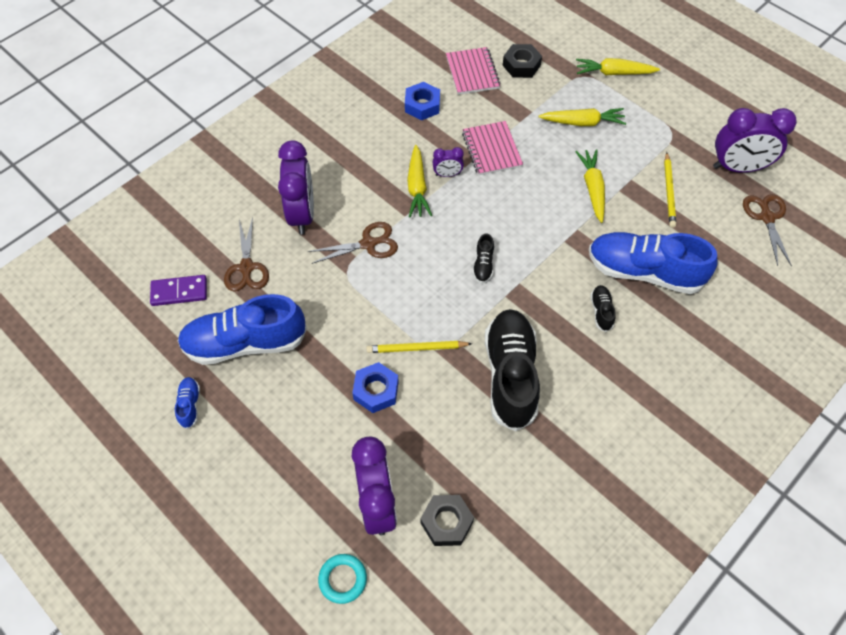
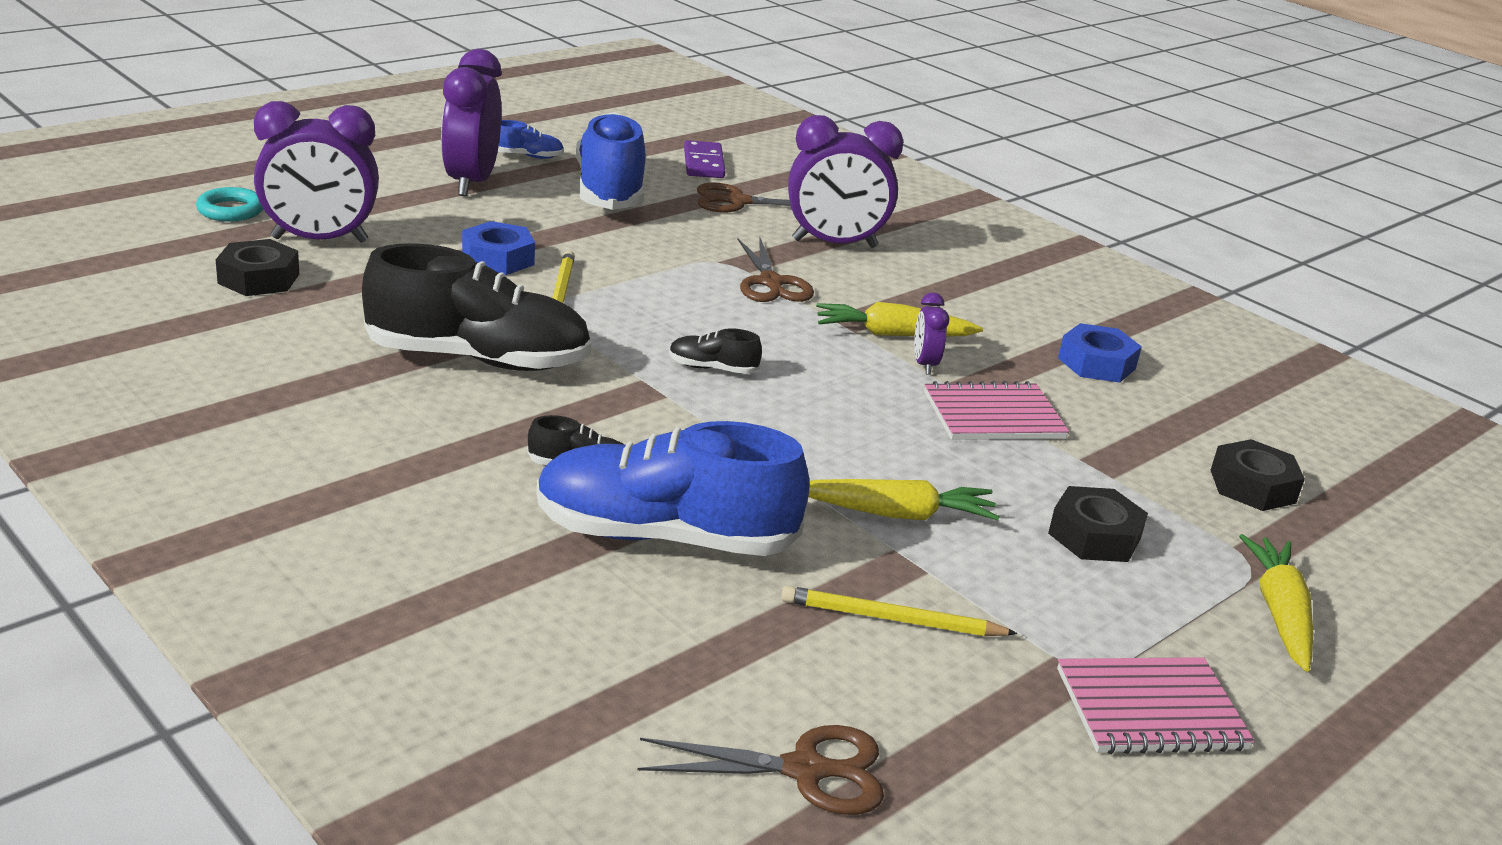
camera: 90 degrees right, 30 degrees down
(472, 72) = (1206, 426): pink notebook -> pink notebook (1150, 710)
(582, 122) = (1094, 536): yellow carrot -> black nut
(644, 272) = (665, 536): blue shoe -> blue shoe turned 105 degrees counterclockwise
(738, 167) = (982, 760): purple clock -> purple clock (471, 183)

